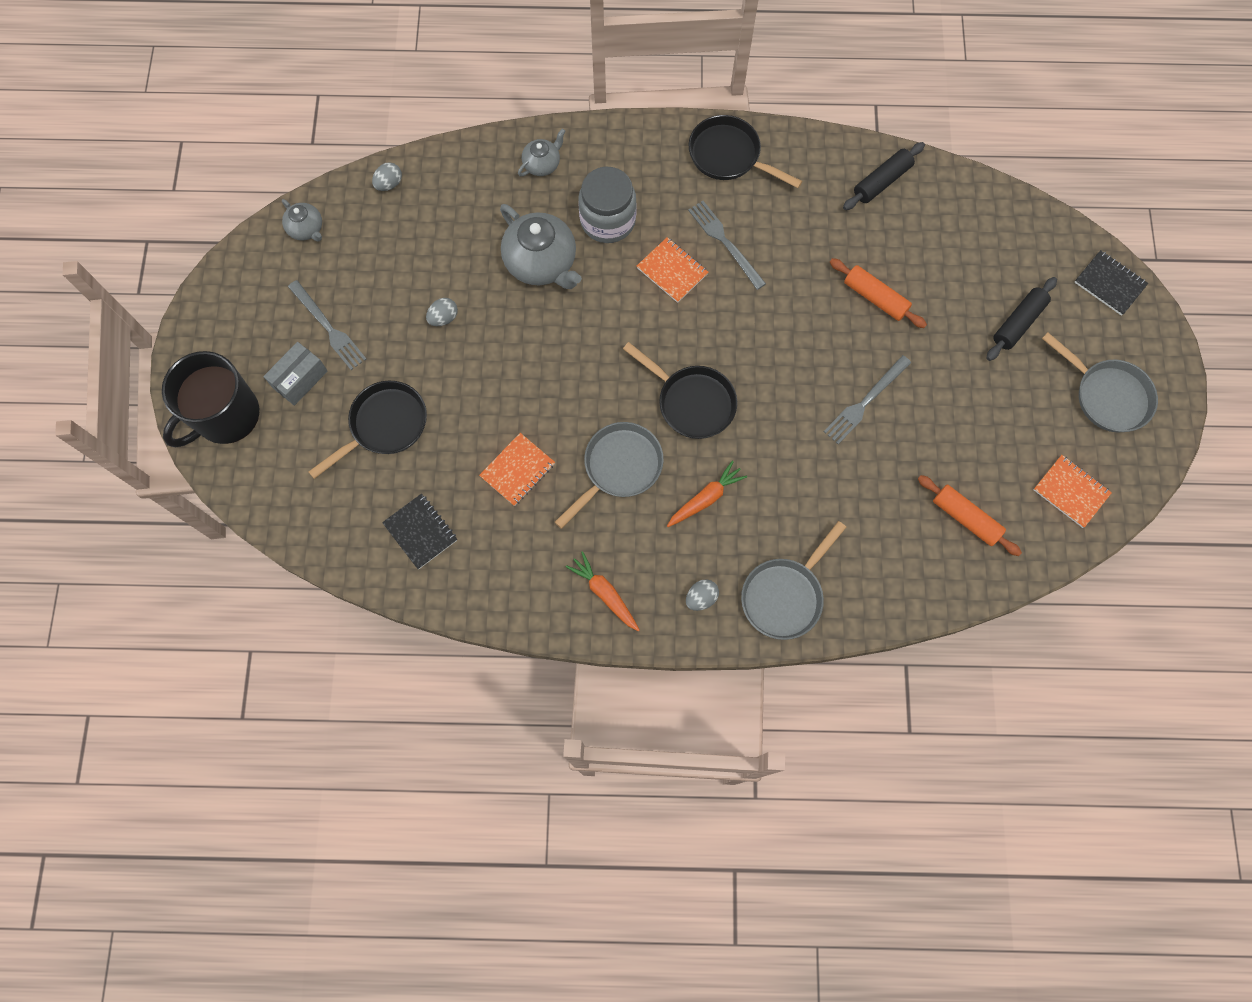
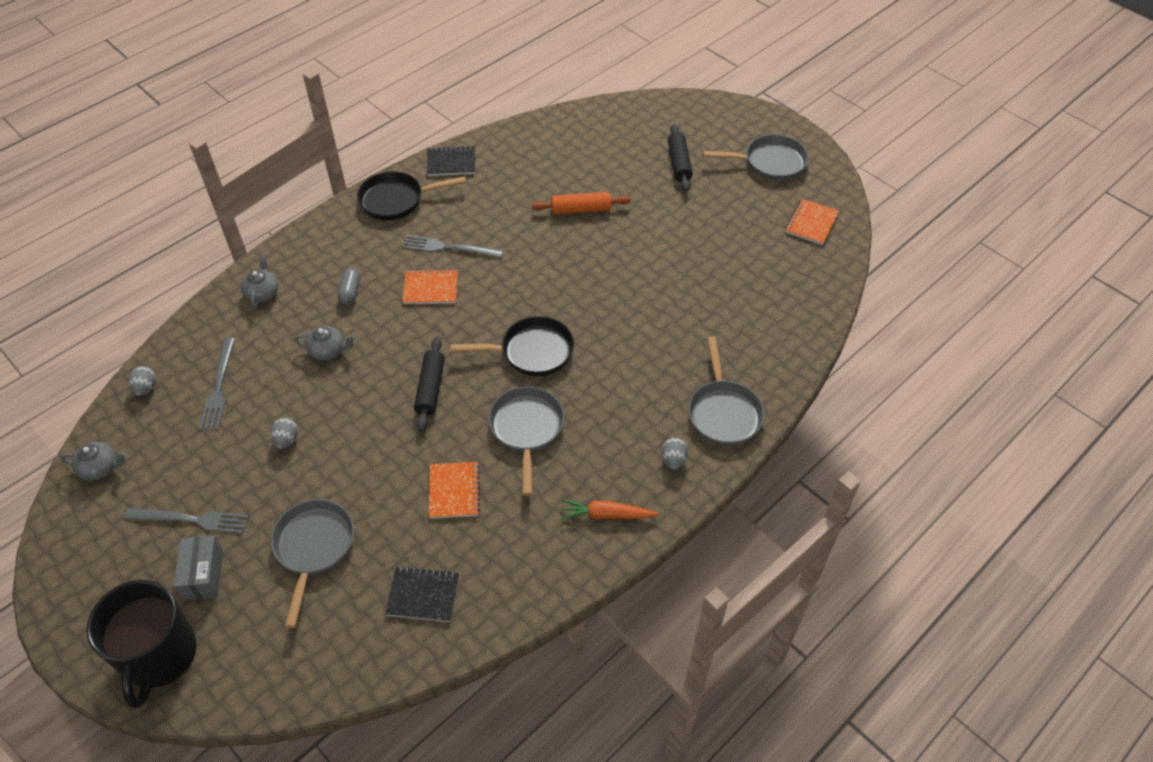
camera: 45 degrees left, 20 degrees down
(384, 425) = (313, 548): black pan -> grey pan
(541, 263) = (328, 351): grey teapot -> grey teapot, size x0.53
(608, 220) = (350, 292): grey jar -> grey capsule
(706, 498) = (606, 399): orange carrot -> none
(865, 402) = (641, 267): grey fork -> grey fork (219, 387)
(882, 181) = (513, 149): black rolling pin -> black rolling pin (430, 388)
(965, 518) = (773, 282): orange rolling pin -> none
(1071, 492) = (811, 223): orange notebook -> orange notebook turned 60 degrees counterclockwise
(1109, 284) = (704, 110): black notebook -> black notebook (451, 162)

